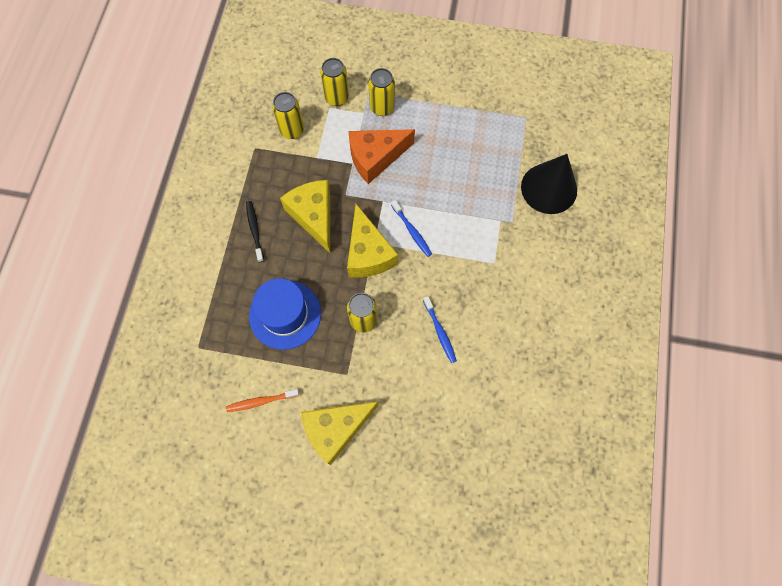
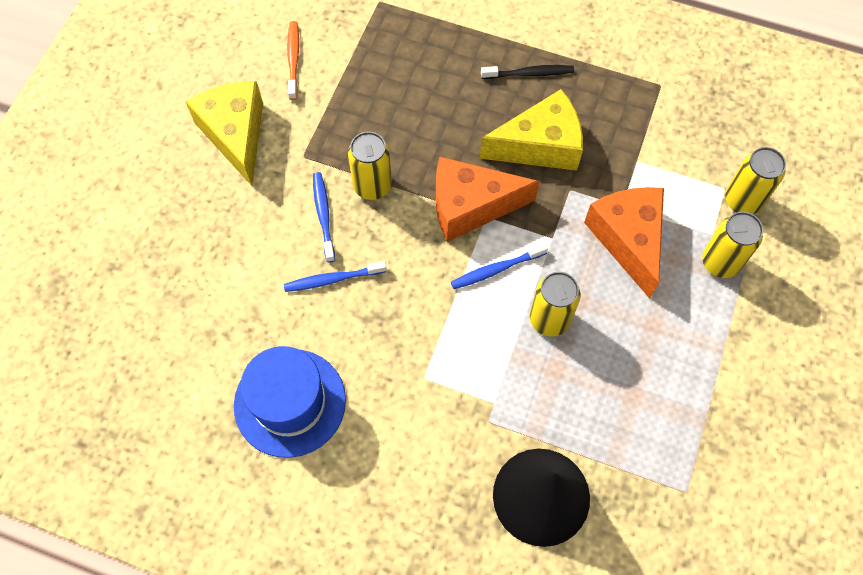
camera: 100 degrees right, 5 degrees down
(285, 314) = (401, 96): blue hat -> blue hat (290, 402)
(292, 130) = (687, 134): yellow can -> yellow can (549, 319)
(368, 253) = (471, 206): yellow cheese -> orange cheese
(392, 348) = (323, 215): none -> blue toothbrush

